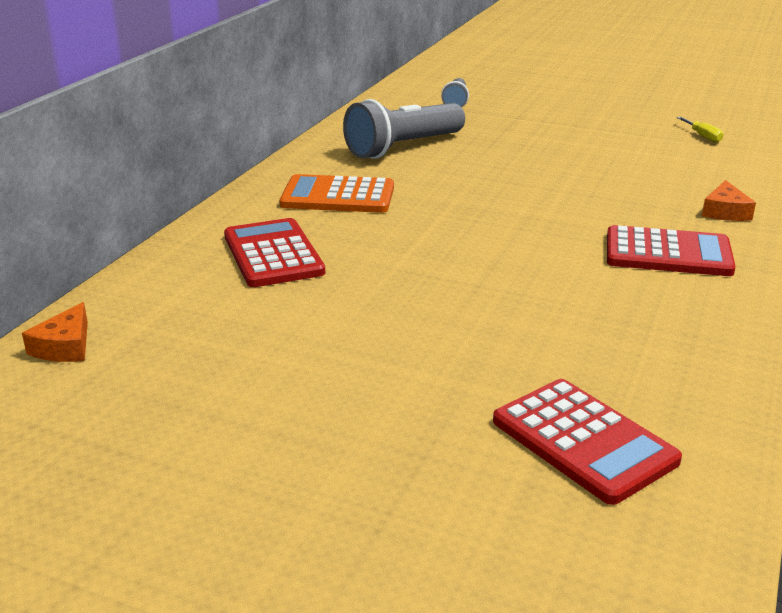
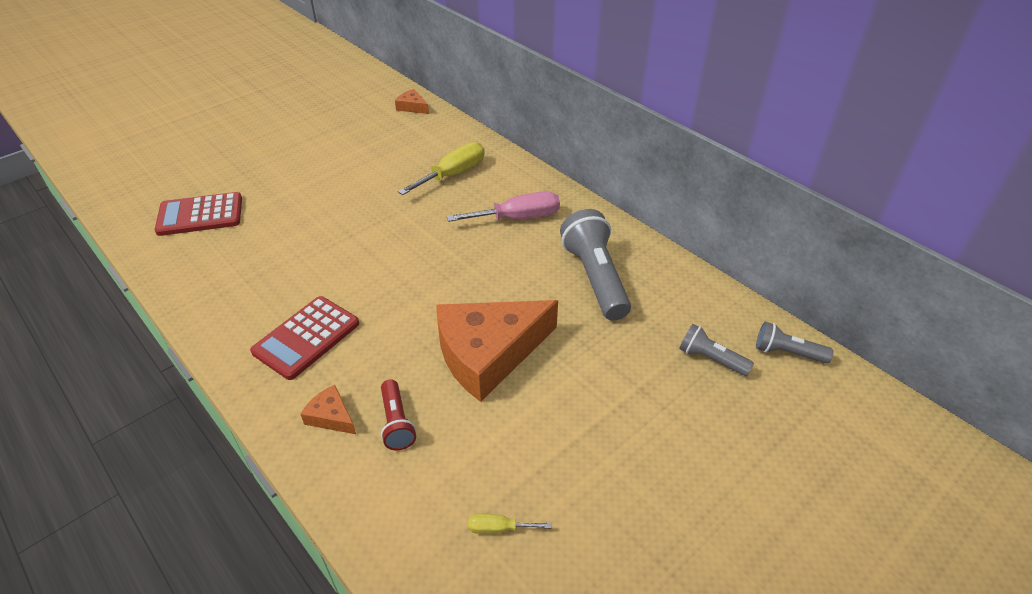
camera: 115 degrees right, 15 degrees up
(273, 254) = (453, 174): red calculator -> yellow screwdriver
(338, 196) = (518, 218): orange calculator -> pink screwdriver
(419, 85) = (787, 352): none -> grey flashlight
(559, 169) = (488, 353): none -> orange cheese
(685, 185) = (396, 423): none -> red flashlight

